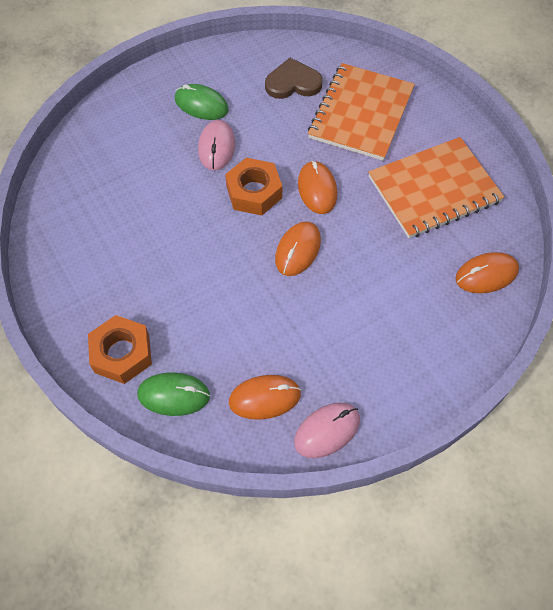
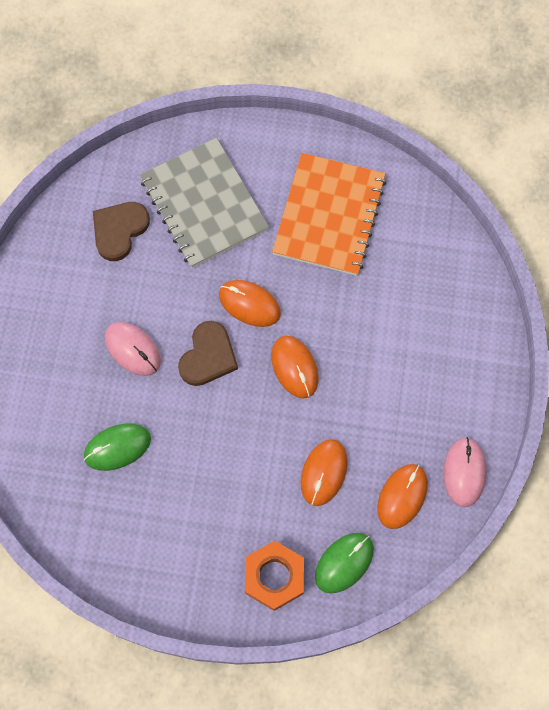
camera: 50 degrees left, 10 degrees up
(201, 104) = (73, 326): green mouse -> green mouse (117, 447)
(254, 192) = (208, 356): orange nut -> brown heart
(361, 113) = (204, 204): orange notebook -> grey notebook
(486, 274) = (435, 248): orange mouse -> orange mouse (324, 473)

